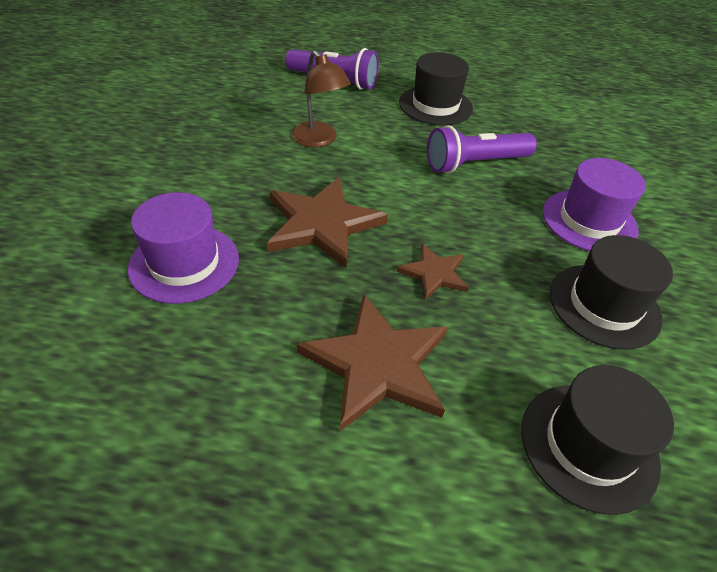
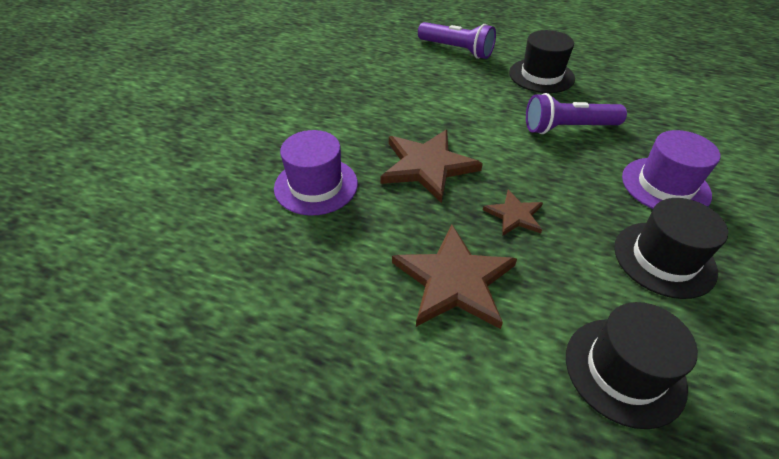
camera: 15 degrees right, 0 degrees up
(319, 140) = (436, 98): brown lamp -> none

